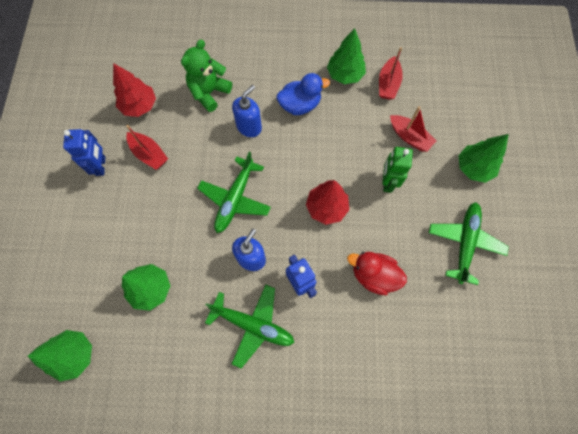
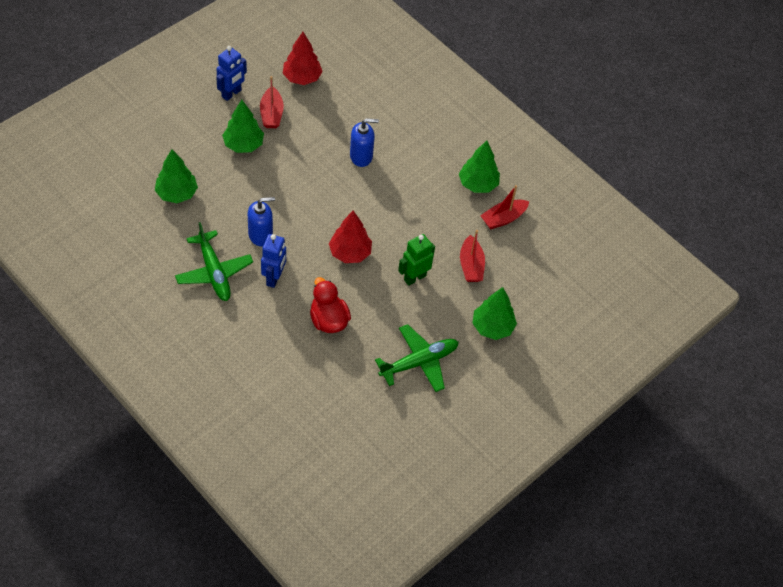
camera: 40 degrees right, 15 degrees down
(74, 355) = (90, 187): green tree -> green tree (243, 145)
(209, 92) = (361, 110): green teddy bear -> none
(235, 199) = (295, 191): green plane -> none
(300, 105) = (416, 174): blue duck -> none

